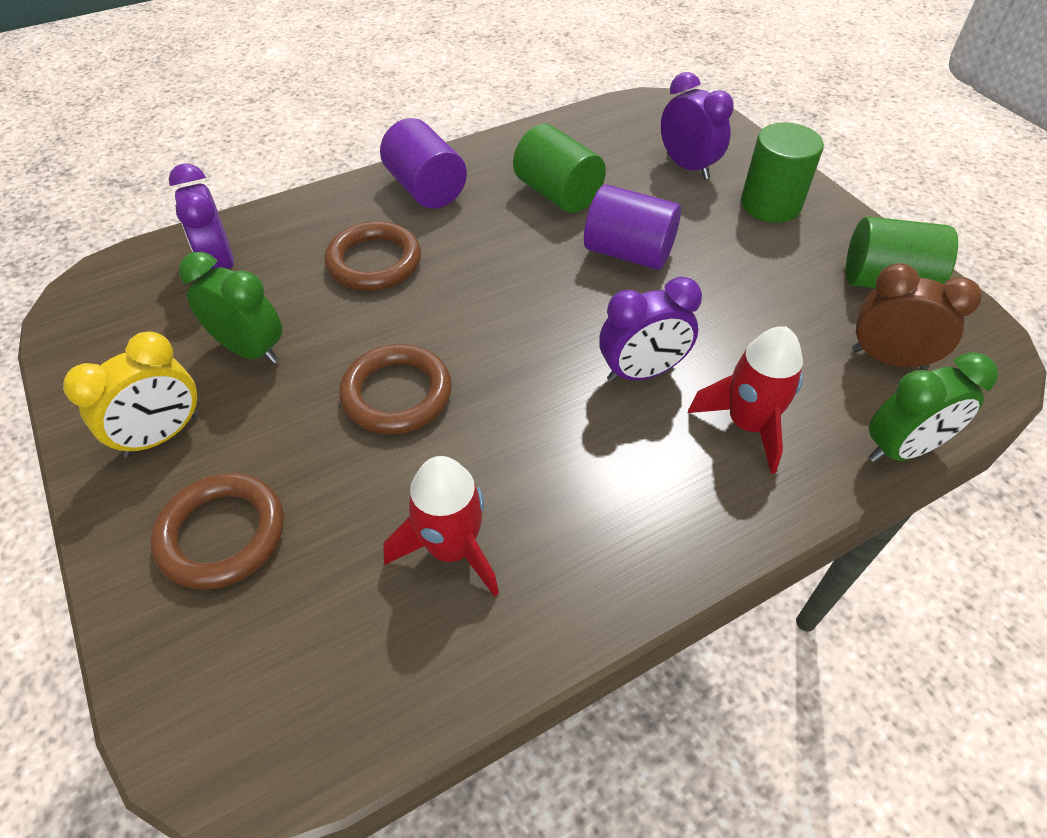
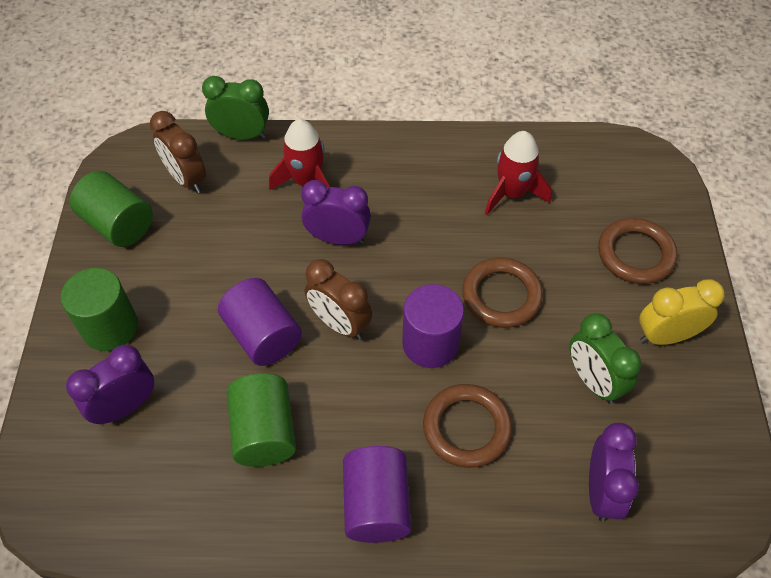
camera: 150 degrees left, 5 degrees up
(453, 312) = (430, 344): none -> purple cylinder
(562, 291) = (339, 324): none -> brown clock
(687, 167) = (125, 407): purple clock -> purple clock turned 60 degrees clockwise

